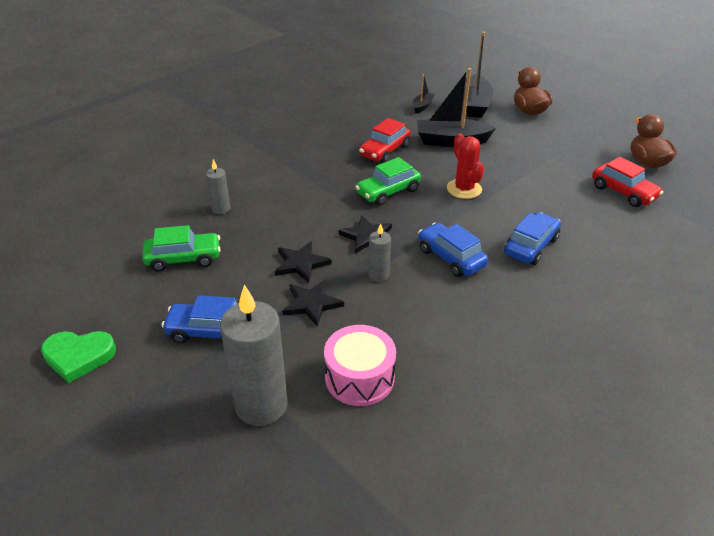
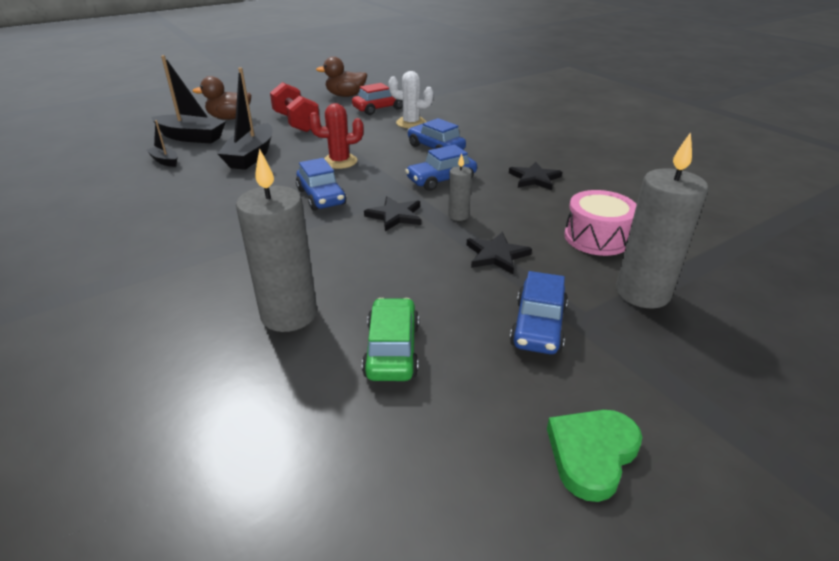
camera: 80 degrees left, 5 degrees down
(78, 356) = (591, 454): green heart -> green heart turned 150 degrees counterclockwise
(221, 209) = (289, 314): grey candle -> grey candle, size x2.05
(301, 264) = (429, 257): black star -> black star (534, 178)
(385, 151) = (239, 191): red car -> none
(388, 192) = (321, 197): green car -> blue car
(543, 147) = (296, 122): none -> red dumbbell
(594, 220) = (411, 123): none -> white cactus

